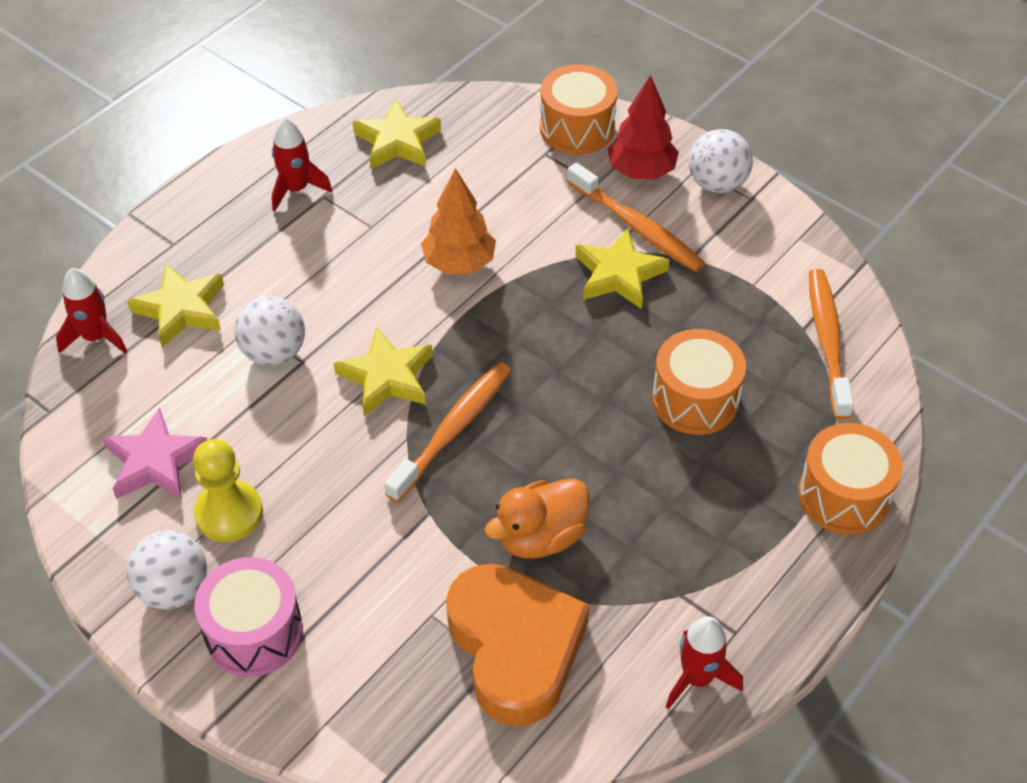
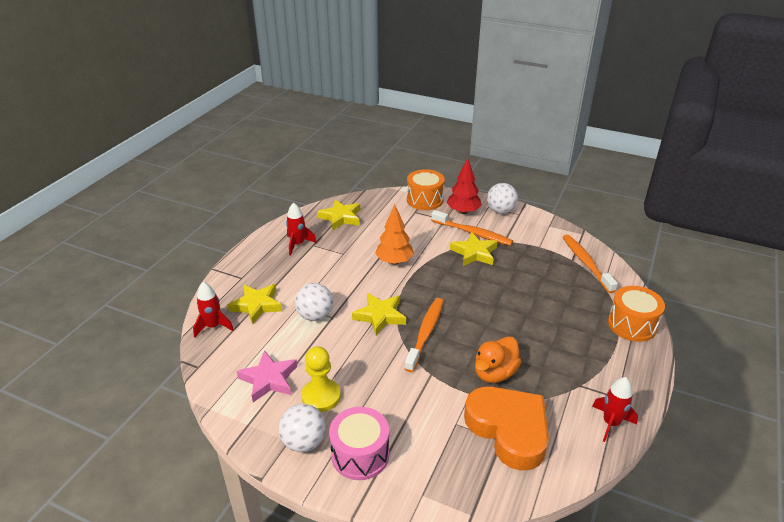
camera: 15 degrees left, 15 degrees down
(695, 399) = (538, 297): orange drum -> none

